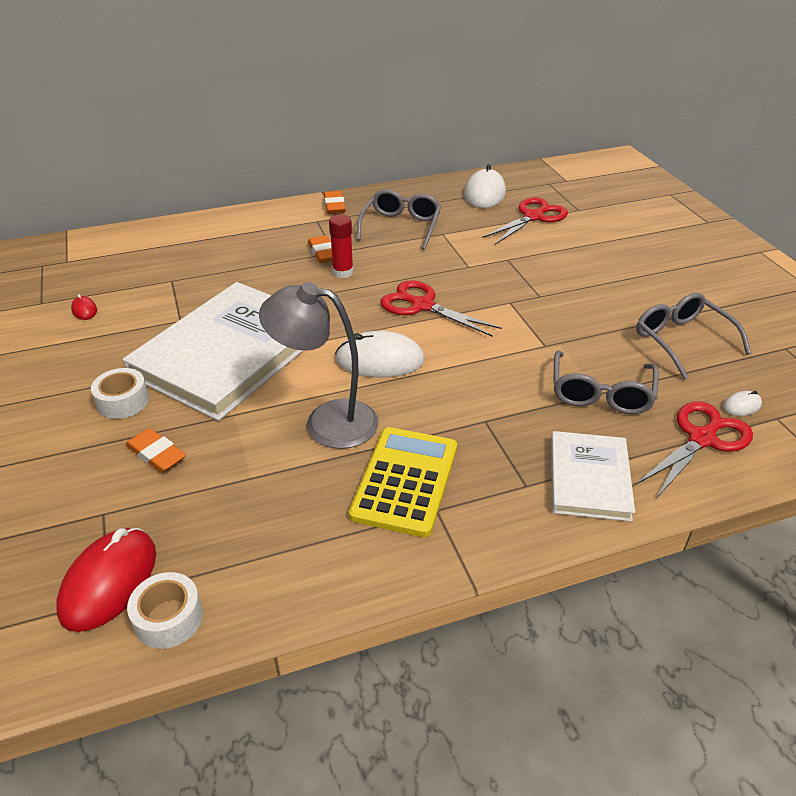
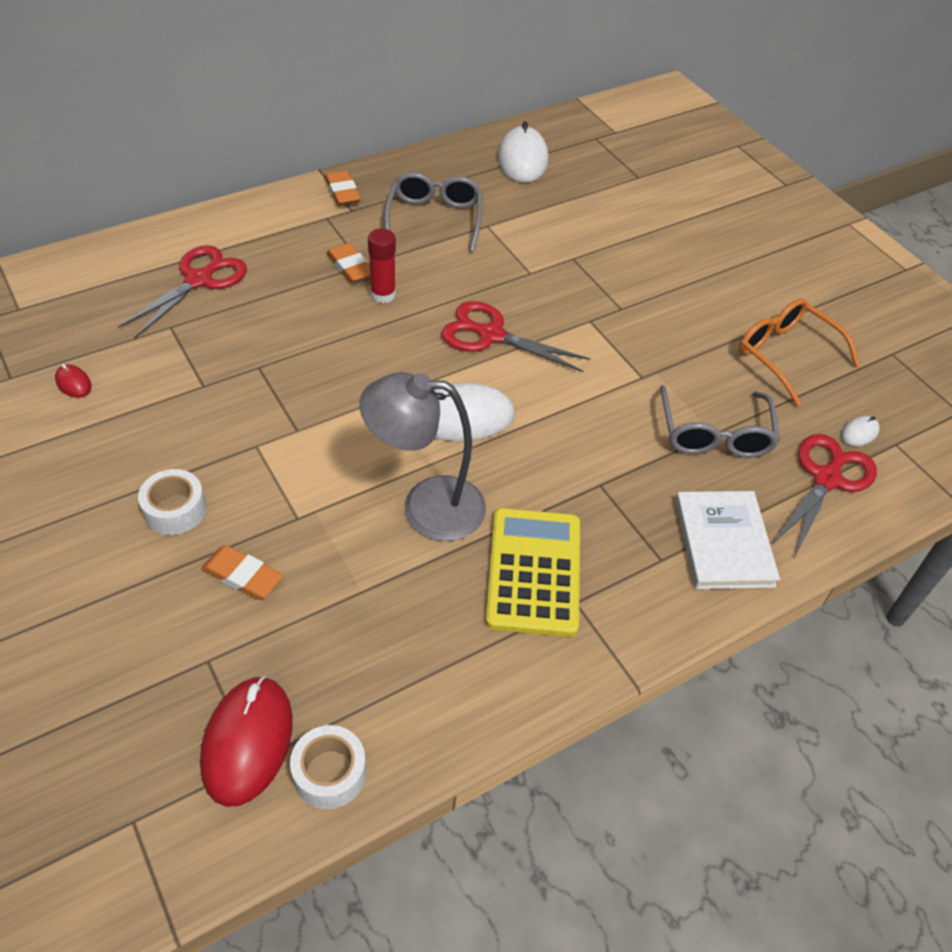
camera: 15 degrees left, 10 degrees up
(229, 353) = (282, 428): white book -> none
(533, 217) = (589, 191): red scissors -> red scissors (199, 280)
(682, 341) = (786, 355): grey glasses -> orange glasses

